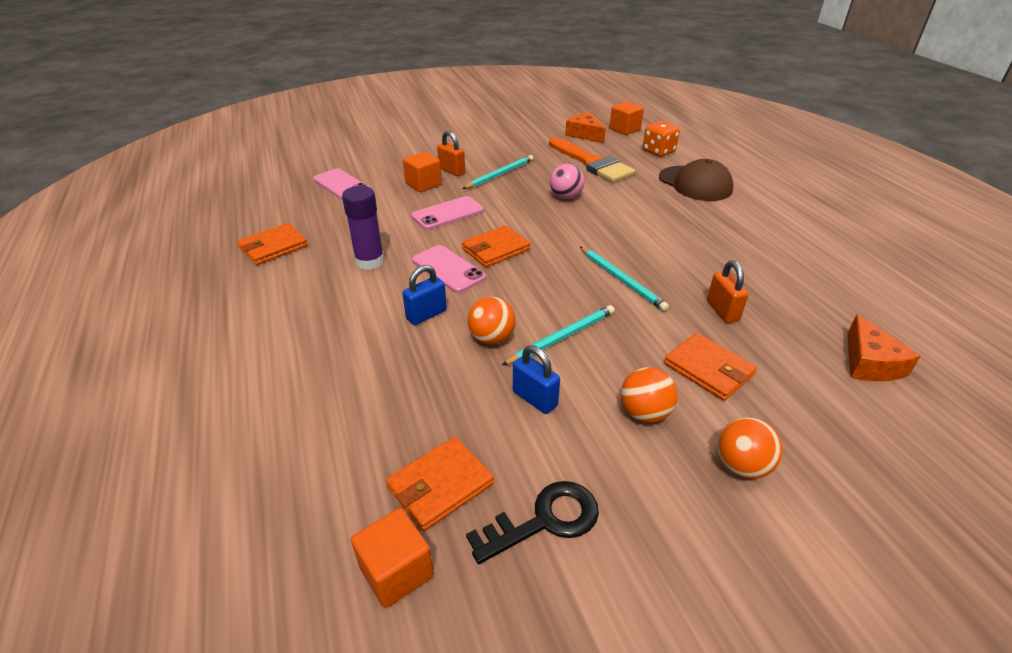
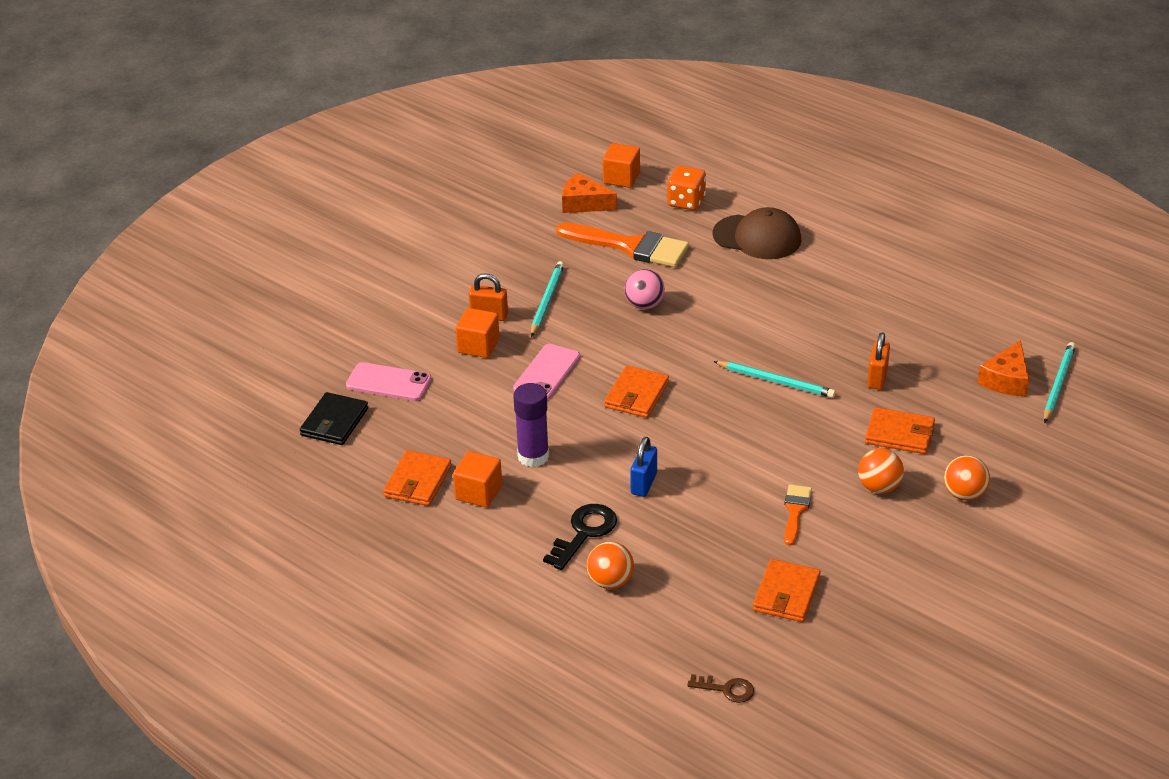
camera: 30 degrees left, 0 degrees up
(256, 573) = (726, 689): none -> brown key
(279, 194) = (334, 422): none -> black wallet
(396, 571) = (808, 648): orange cube -> orange cube (478, 492)
(448, 269) = (615, 433): pink phone -> none
(492, 338) = (718, 480): orange ball -> orange ball (610, 582)
(535, 398) = (795, 511): blue padlock -> orange brush
(544, 520) = (870, 582): black key -> black key (584, 533)
(561, 337) = (772, 455): turquoise pencil -> turquoise pencil (1058, 384)
(722, 311) = (877, 378): orange padlock -> orange padlock turned 60 degrees clockwise
(869, 363) = (1006, 380): orange cheese -> orange cheese turned 60 degrees clockwise

